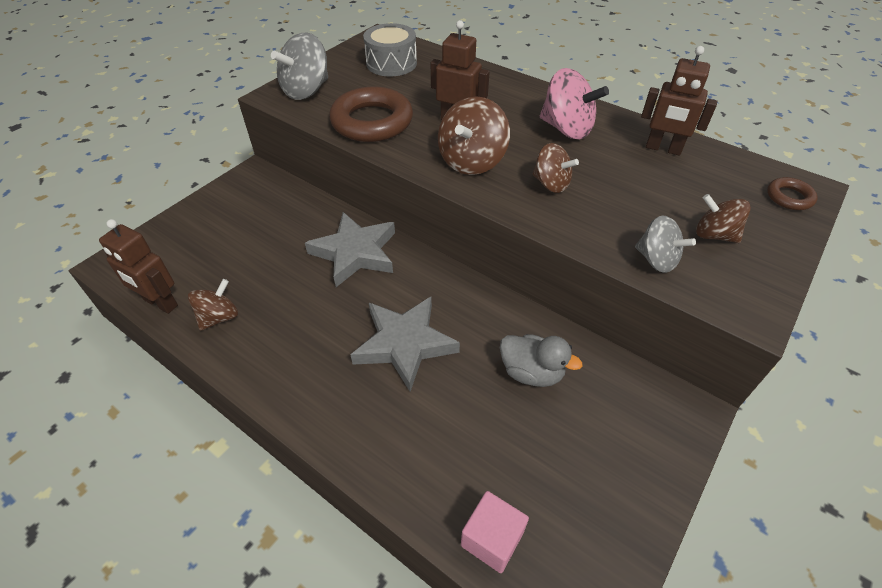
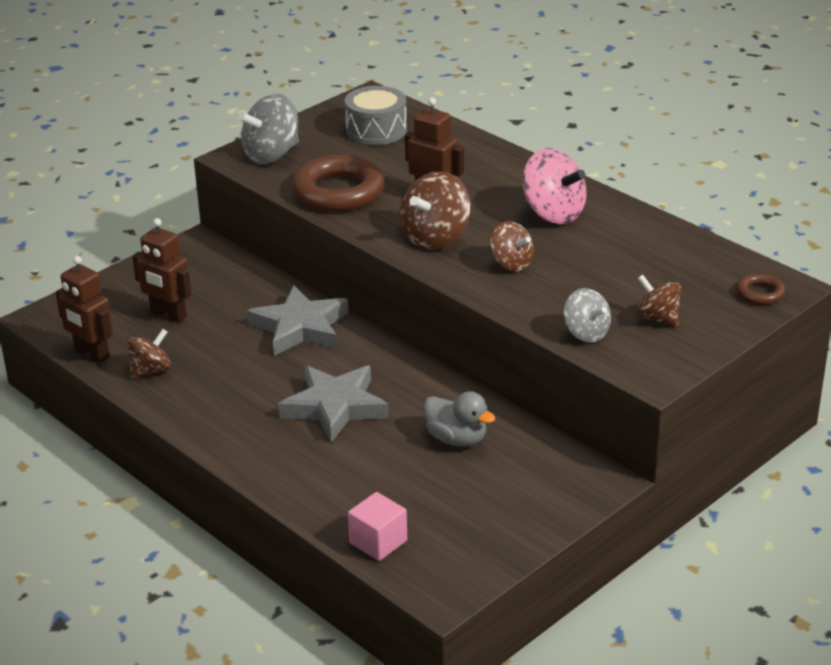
camera: 10 degrees right, 15 degrees down
(663, 149) = (651, 240): brown robot -> brown robot (168, 315)

